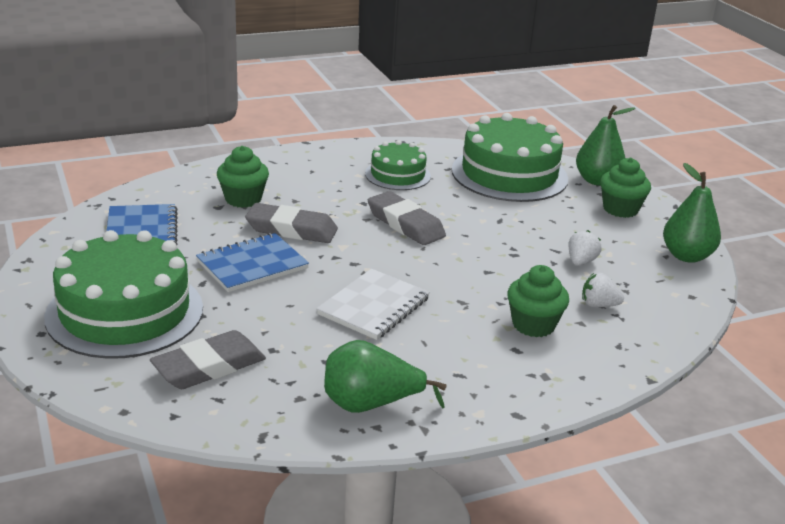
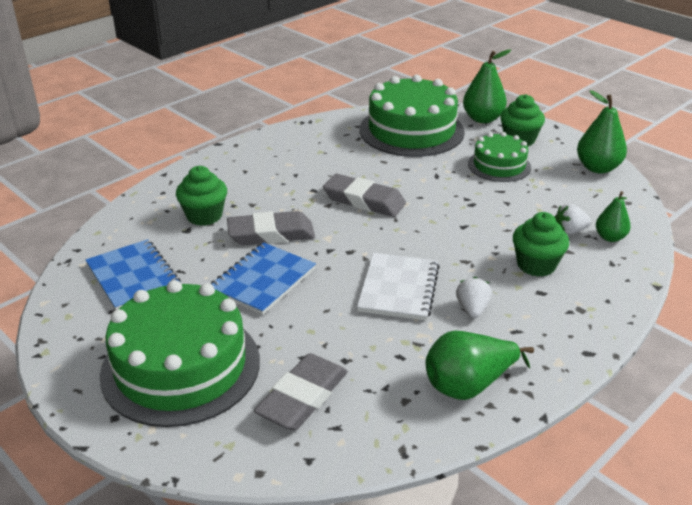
camera: 20 degrees left, 5 degrees up
(397, 175) = (322, 155): green cake -> green cake (499, 165)
(581, 262) = (527, 196): white strawberry -> white strawberry (472, 309)
(639, 322) = (610, 237): none -> green pear

